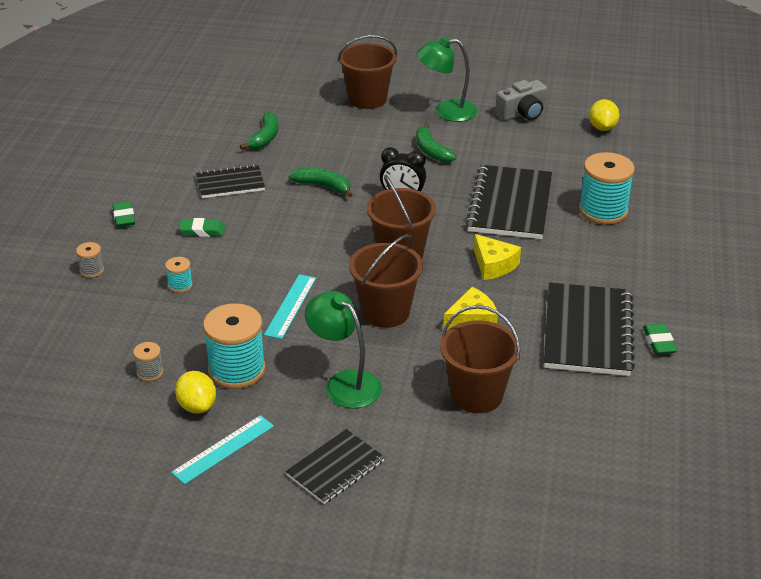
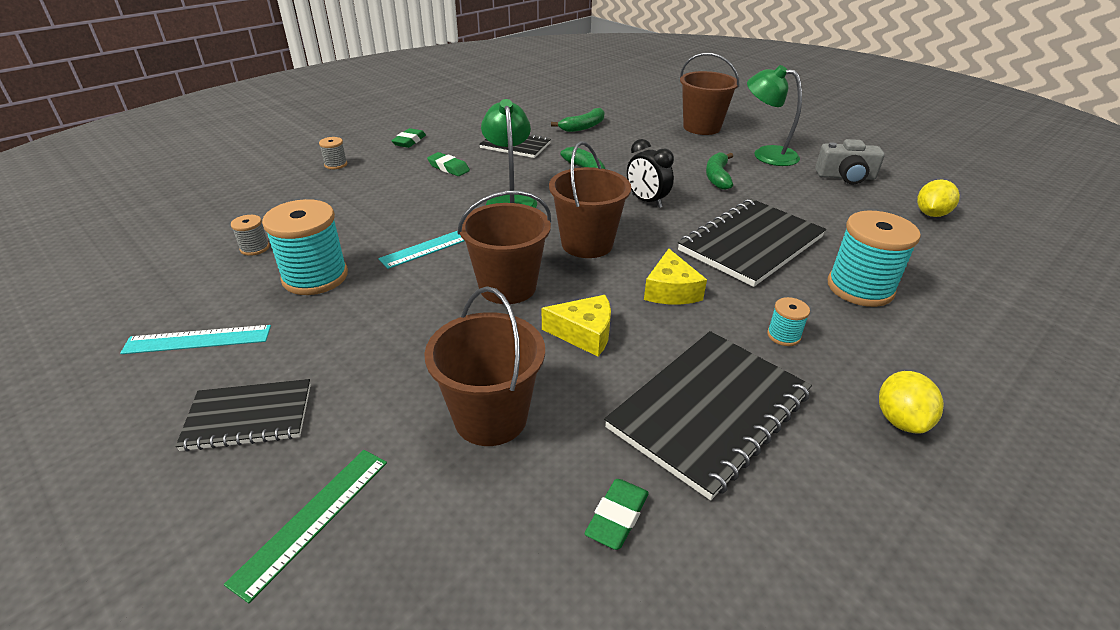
camera: 35 degrees right, 0 degrees up
(180, 285) = (376, 197): turquoise spool -> turquoise spool (783, 336)
(197, 406) = (241, 291): yellow lemon -> yellow lemon (900, 420)
(344, 383) = (381, 334): green lamp -> green lamp (510, 199)
(448, 489) = (312, 519): none -> green ruler
(659, 342) = (800, 475): green eraser -> green eraser (617, 517)

